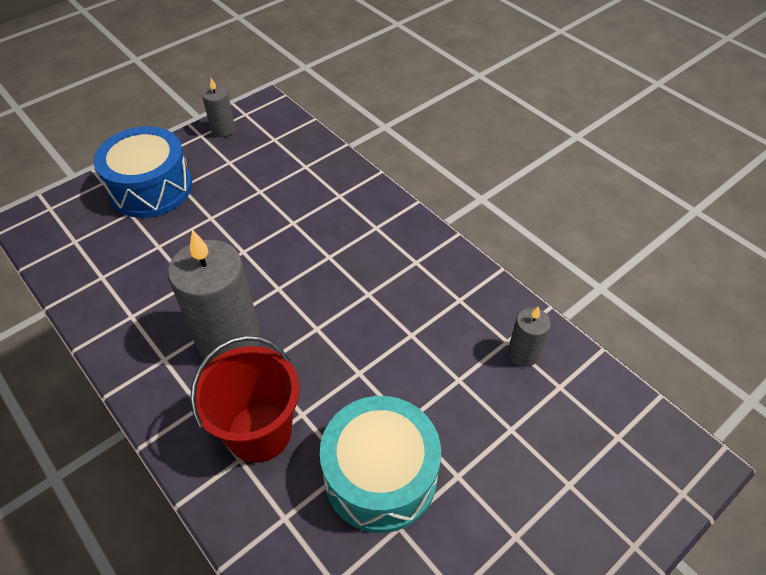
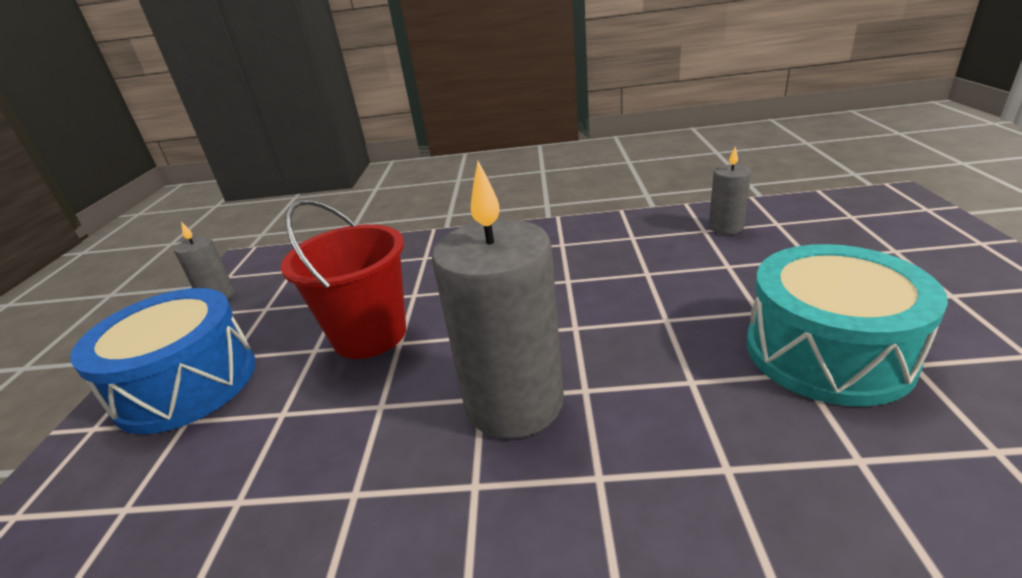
camera: 45 degrees left, 20 degrees down
(259, 432) = (693, 430): red bucket -> red bucket (370, 335)

